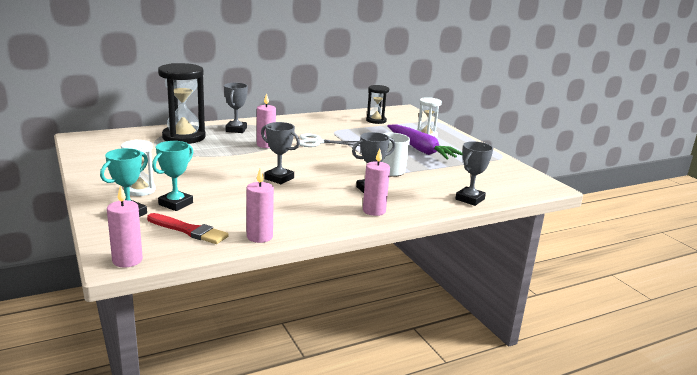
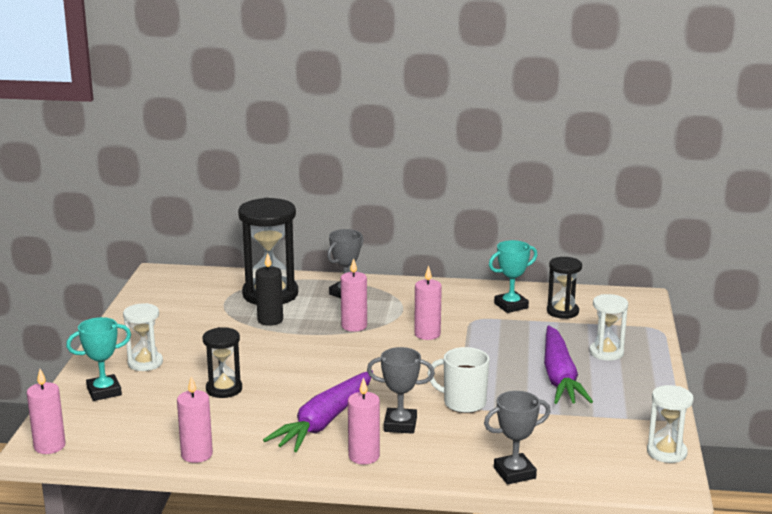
camera: 35 degrees right, 0 degrees up
(175, 204) = (161, 390): turquoise trophy -> turquoise trophy (511, 306)
(189, 230) = (138, 427): red brush -> none
(203, 150) = (270, 320): none -> black candle
(224, 194) = (224, 389): none -> black hourglass
(279, 178) = (309, 381): grey trophy -> none
(317, 142) = (427, 334): white scissors -> pink candle
(321, 198) = (324, 421): none -> purple carrot
(524, 173) = (666, 452): none -> white hourglass

